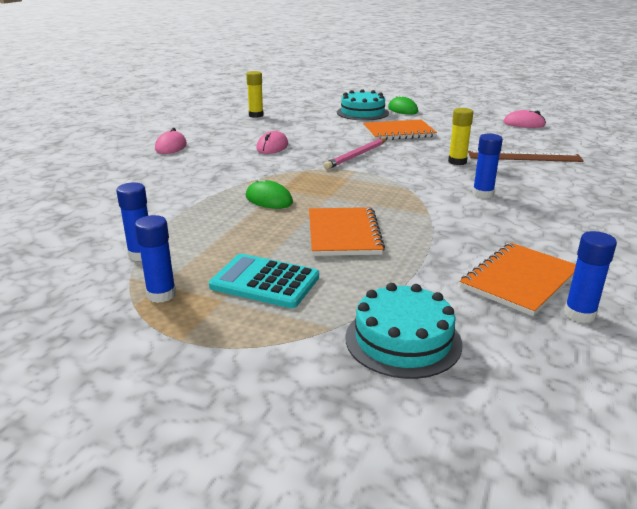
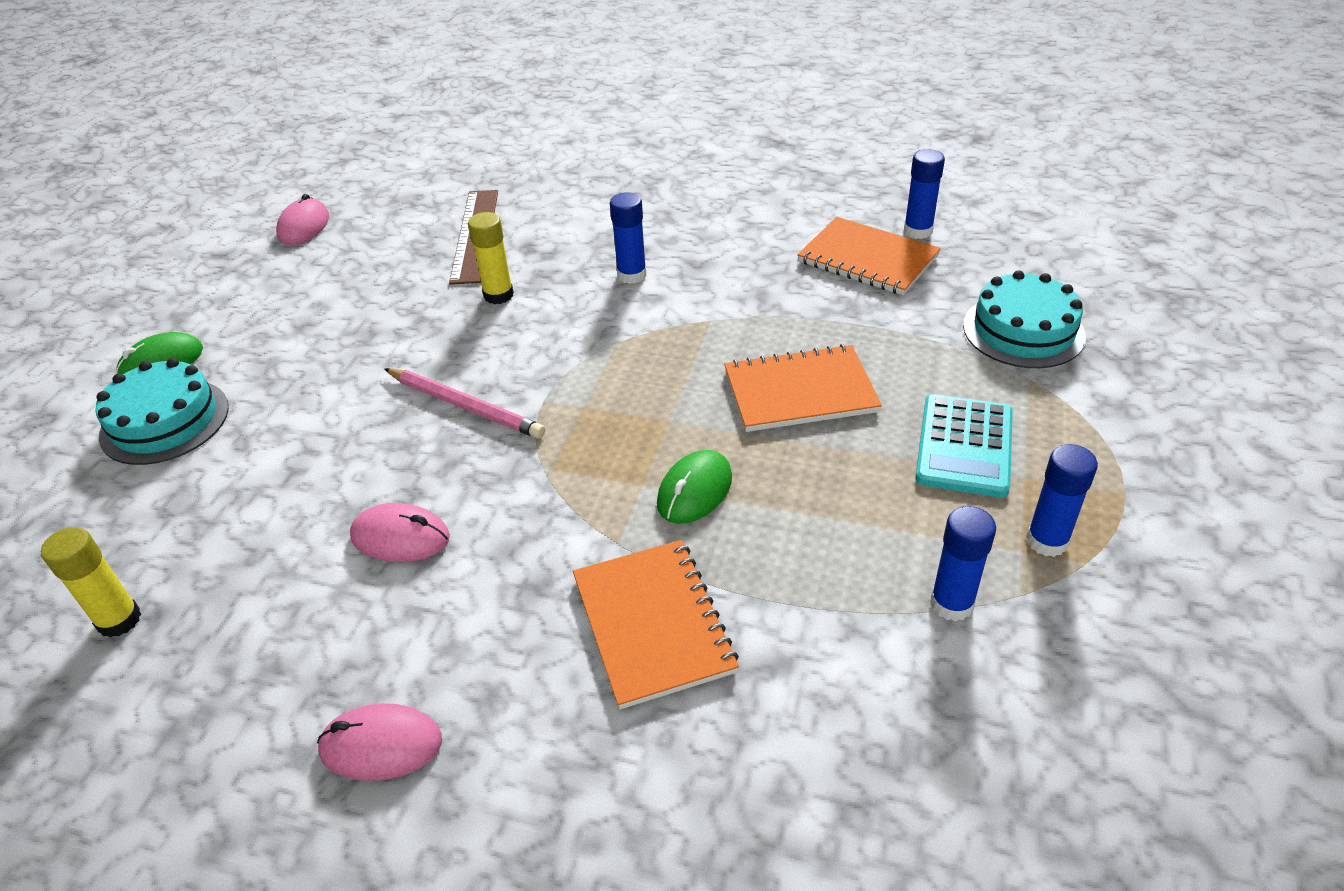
camera: 95 degrees left, 15 degrees up
(398, 132) = (326, 362): orange notebook -> orange notebook (653, 624)

